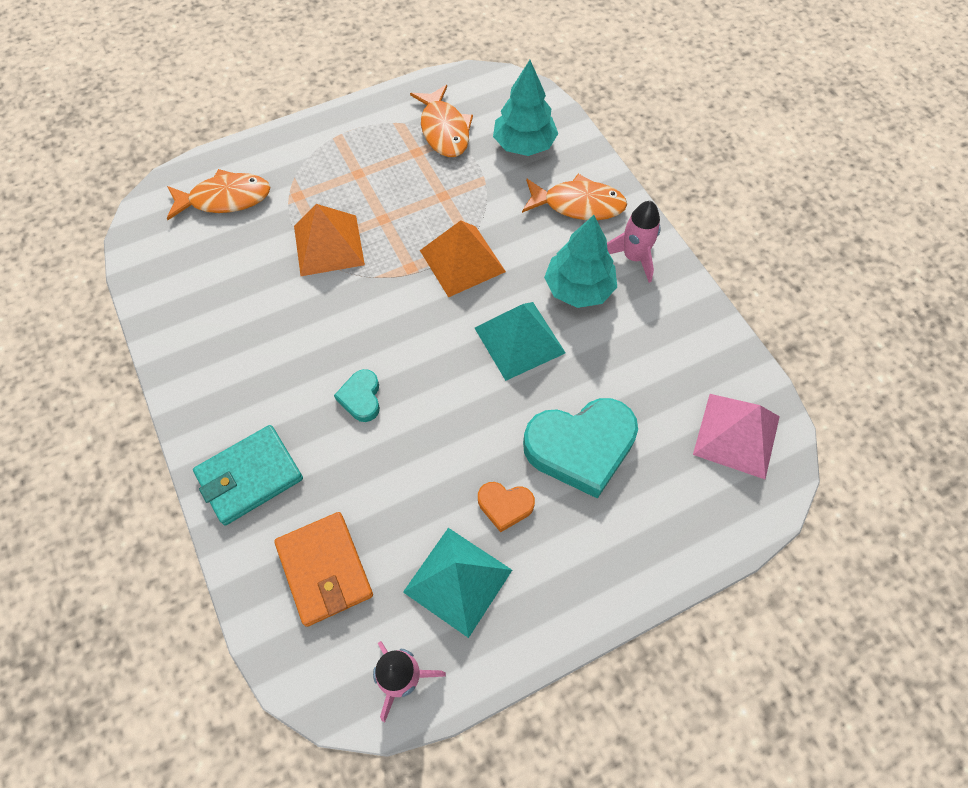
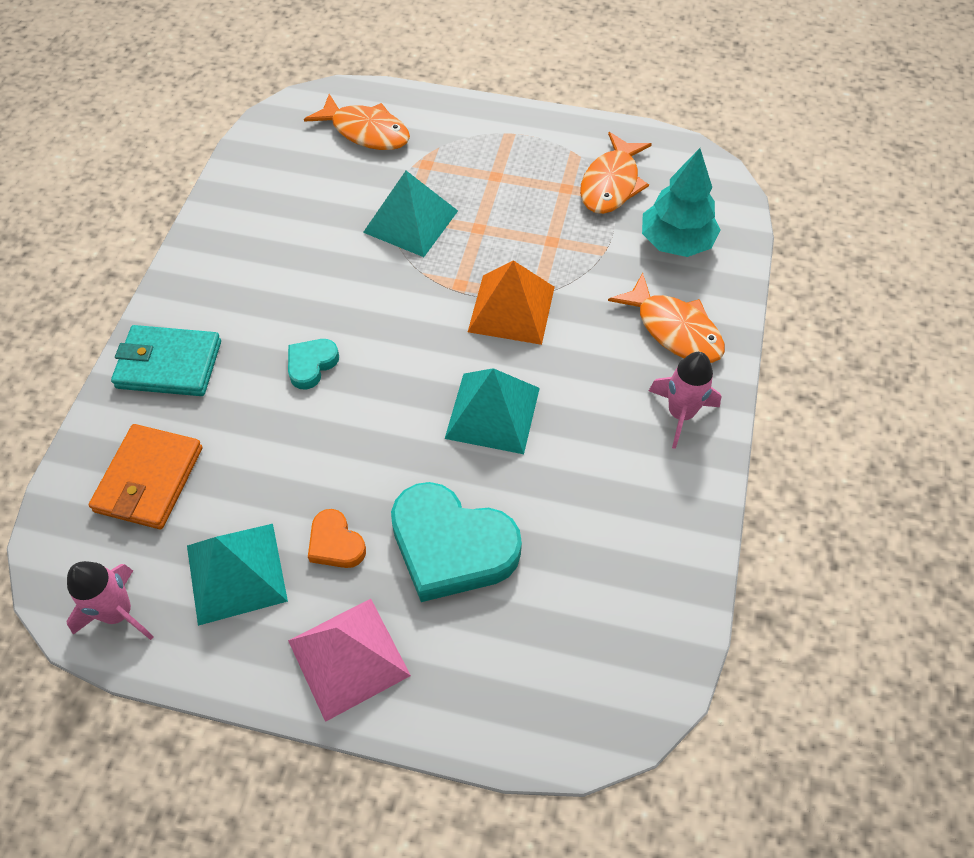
camera: 40 degrees right, 5 degrees down
(329, 245) = (411, 221): orange pyramid -> turquoise pyramid
(578, 289) = (595, 406): turquoise tree -> none
(736, 435) = (613, 653): pink pyramid -> pink pyramid (348, 658)

